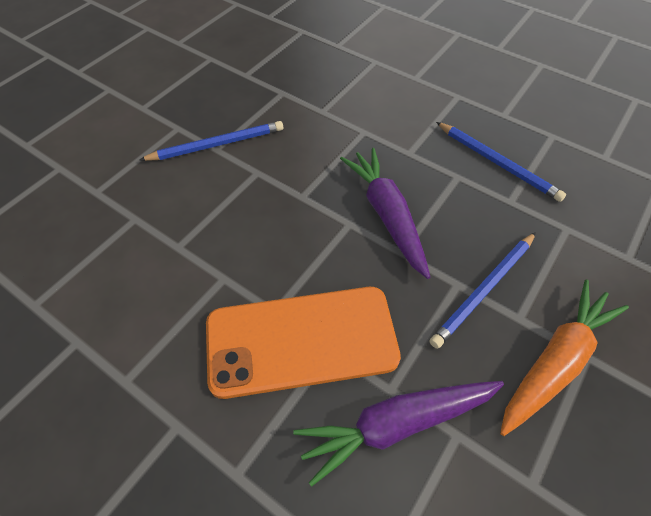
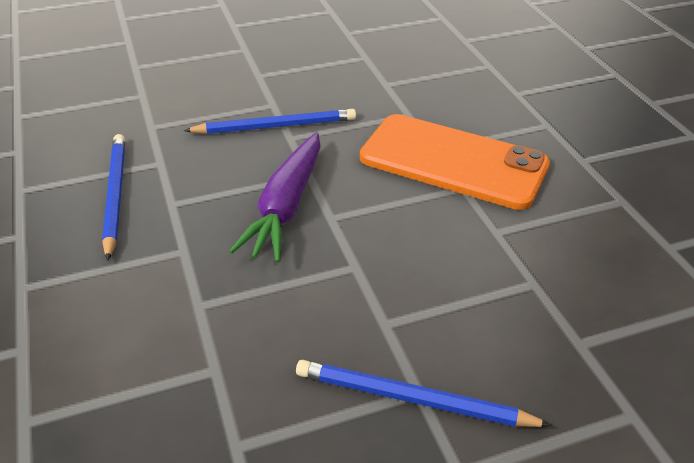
camera: 145 degrees left, 15 degrees down
(396, 424) = (420, 101): purple carrot -> none
(555, 361) = (281, 81): orange carrot -> none

